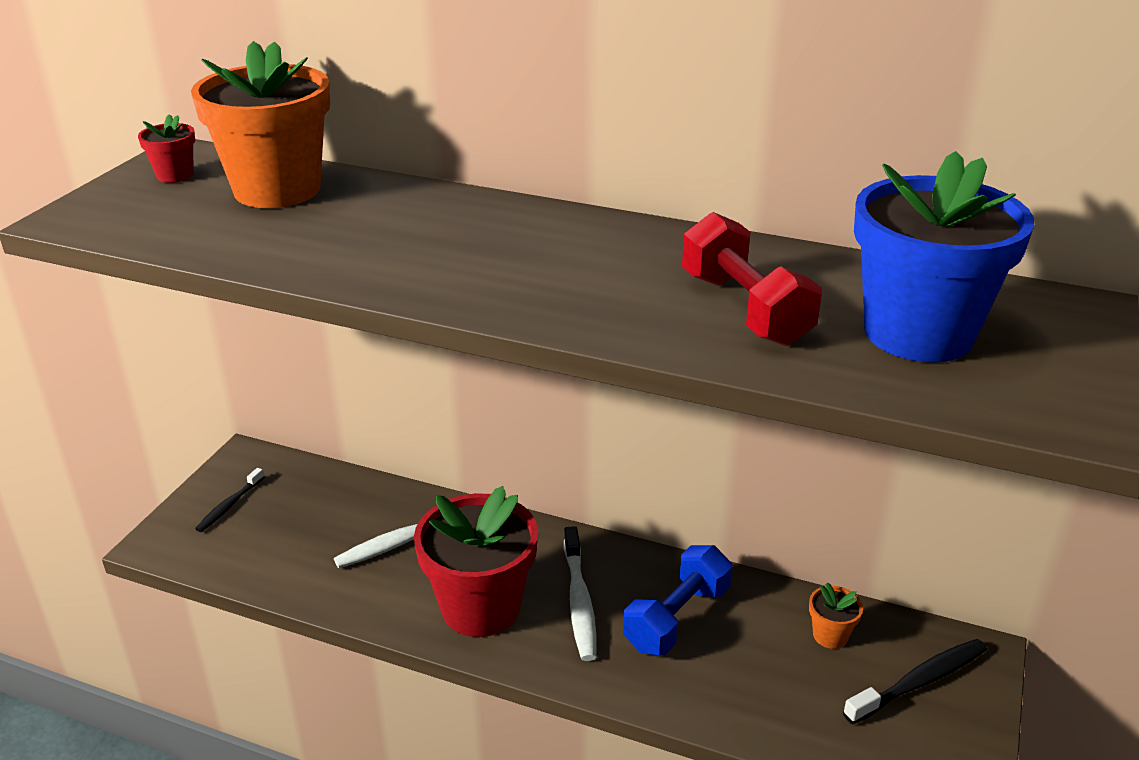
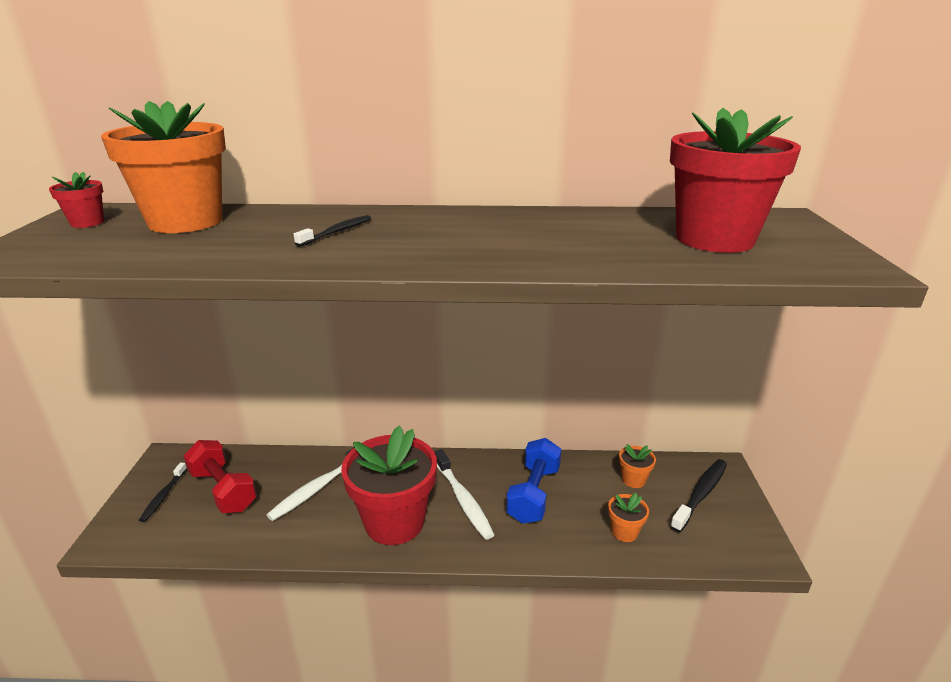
camera: 20 degrees left, 5 degrees down
(435, 236) = (336, 232): none -> black toothbrush
(744, 309) = (594, 242): red dumbbell -> red dumbbell (223, 490)
(775, 702) = (624, 532): none -> orange flower pot
(918, 333) = (714, 239): blue flower pot -> red flower pot

